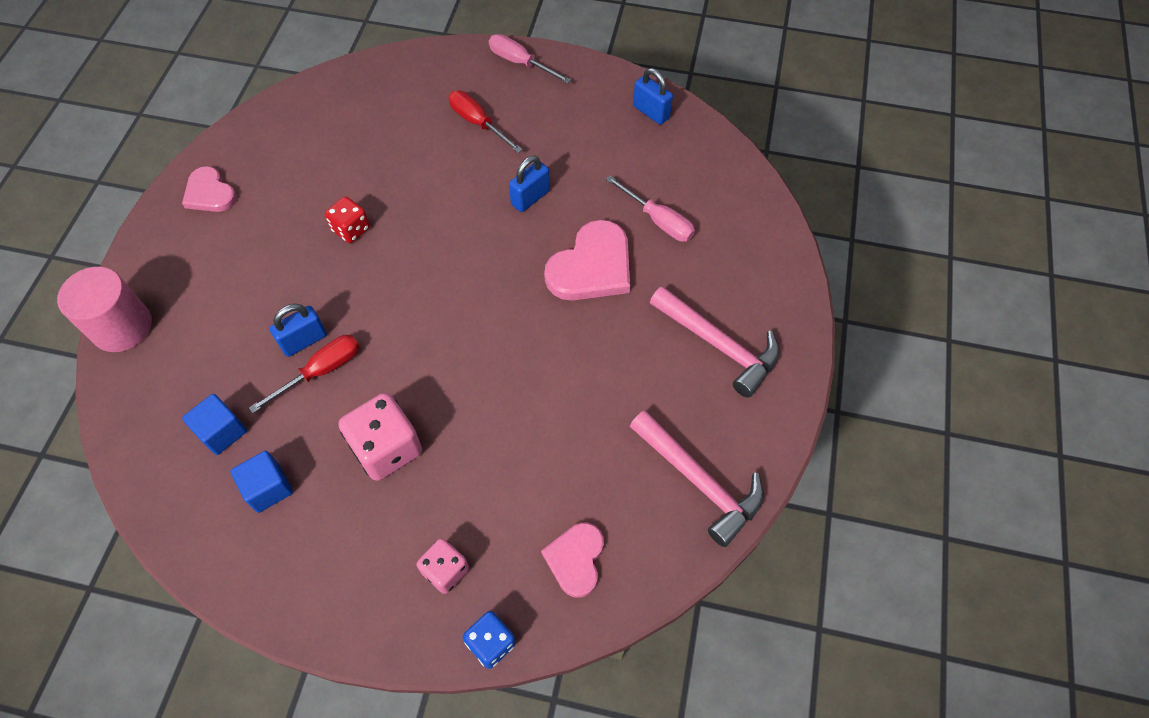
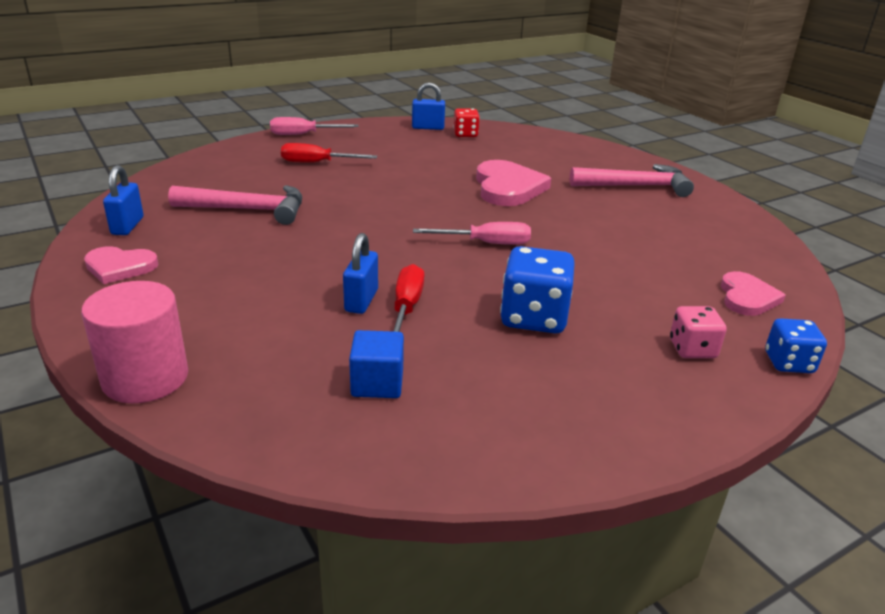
camera: 45 degrees left, 30 degrees down
(268, 488) = (482, 390): blue cube -> none
(351, 229) = (300, 235): red dice -> red dice (465, 134)
(387, 448) = (534, 317): pink dice -> blue dice
(530, 198) = (414, 177): blue padlock -> blue padlock (127, 226)
(575, 559) = (747, 297): pink heart -> pink heart turned 135 degrees counterclockwise
(658, 220) = (511, 159): pink screwdriver -> pink screwdriver (486, 243)
(699, 482) = (734, 234): pink hammer -> pink hammer (248, 210)

